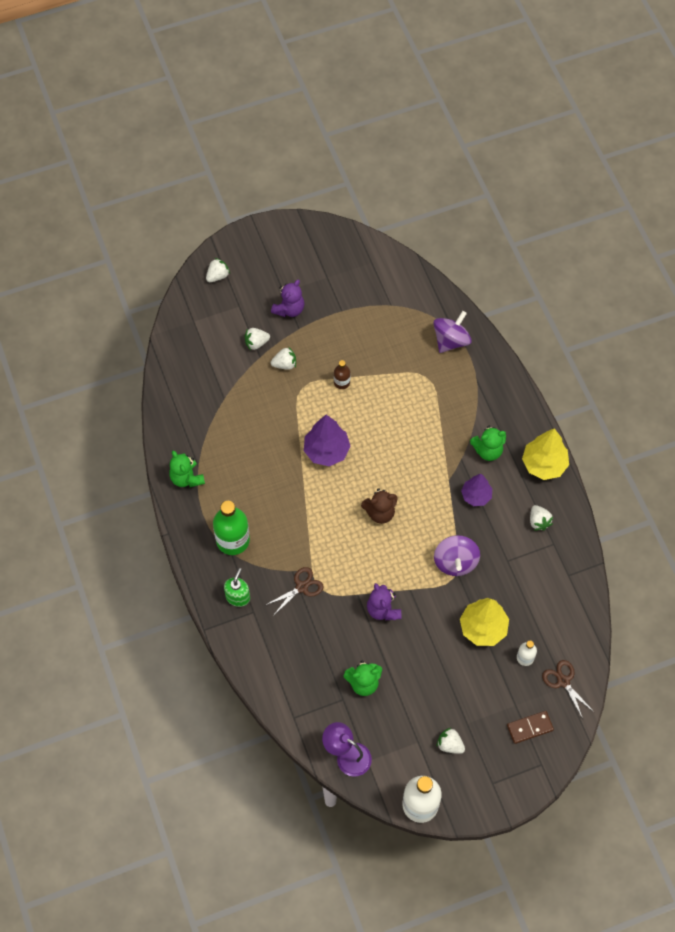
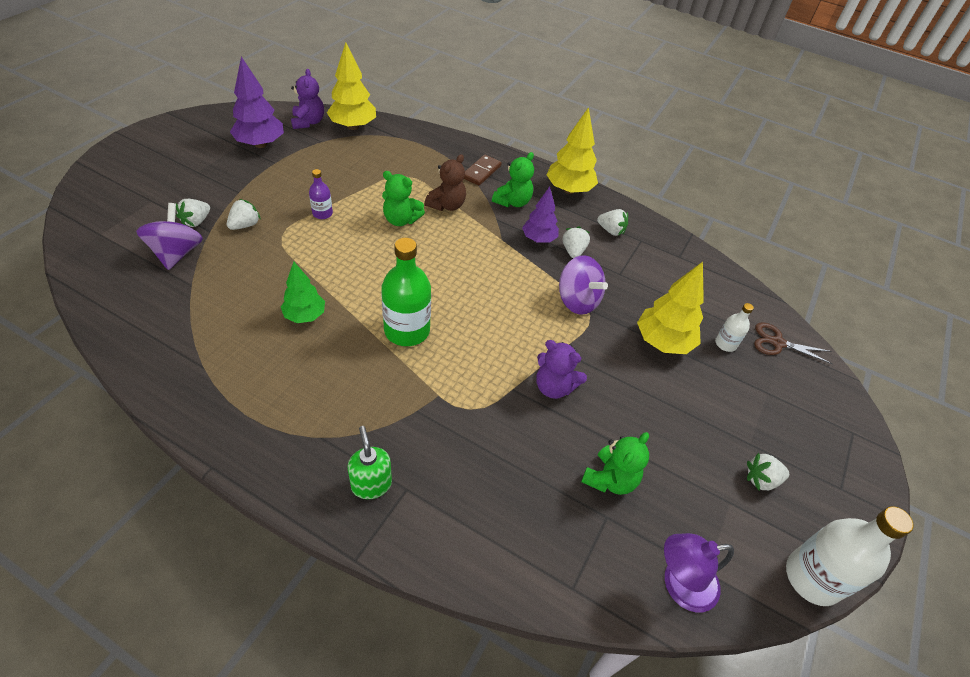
camera: 45 degrees left, 15 degrees down
(187, 478) = (195, 387): green teddy bear -> green teddy bear (401, 220)
(217, 276) = (106, 187): white strawberry -> white strawberry (573, 251)
(233, 540) = (312, 421): green bottle -> green bottle (407, 330)
(275, 464) = (305, 316): none -> green tree
(289, 309) = (215, 182): purple teddy bear -> purple teddy bear (308, 122)
(301, 587) = (443, 421): brown scissors -> none
(326, 451) = (356, 275): purple tree -> purple tree (260, 144)
(342, 382) = (322, 213): brown bottle -> purple bottle
(380, 512) = (462, 299): brown teddy bear -> brown teddy bear (447, 205)
(426, 300) = (353, 126): none -> yellow tree
(451, 340) = (401, 143): purple spinning top -> purple spinning top (177, 253)
(529, 727) = (803, 404): brown domino -> brown domino (481, 172)

